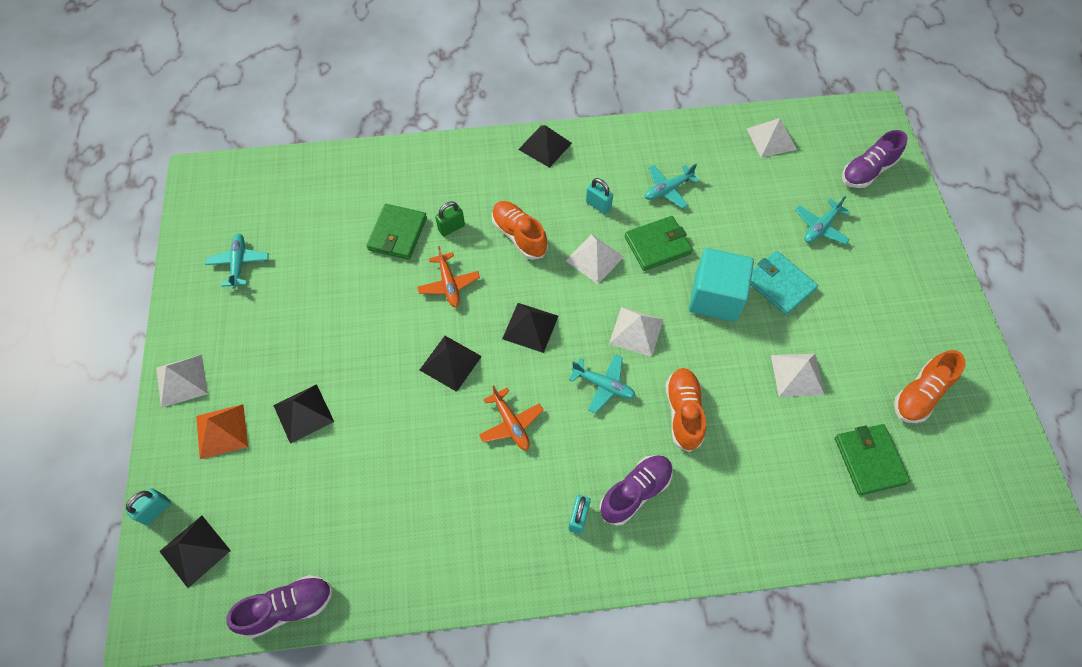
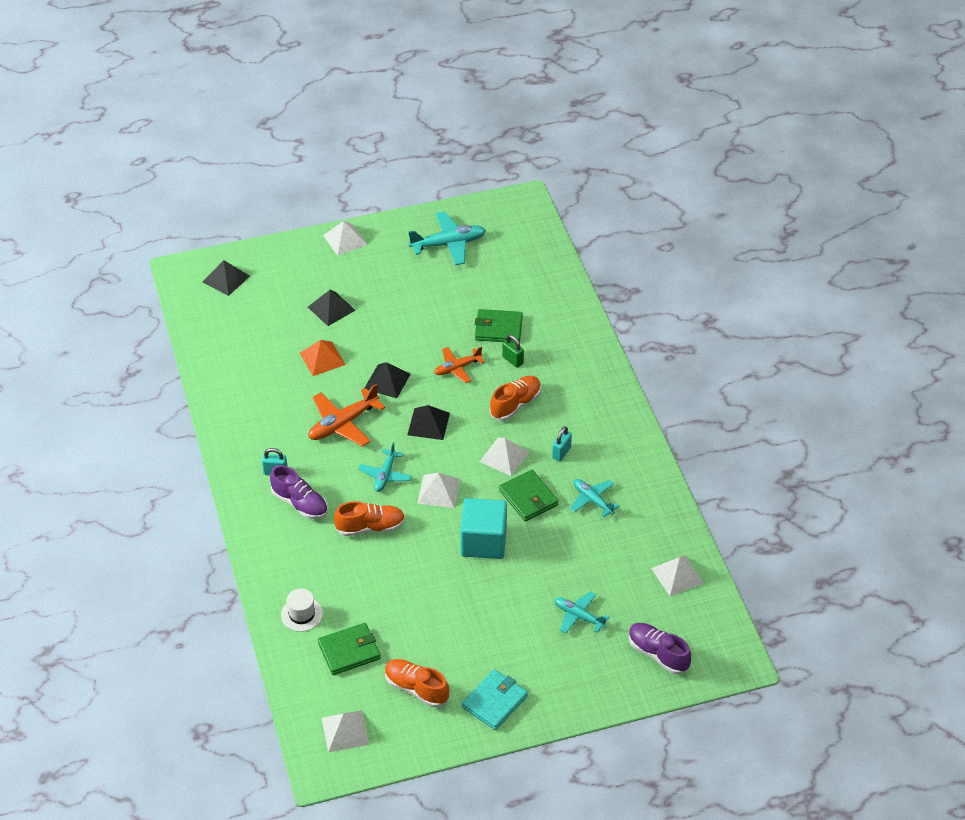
camera: 80 degrees right, 15 degrees down
(156, 510) = (250, 253): turquoise padlock -> none
(221, 431) = (310, 270): orange pyramid -> orange pyramid (322, 358)
(239, 263) = (448, 244): turquoise plane -> turquoise plane, size x1.57
(288, 608) = (195, 332): purple shoe -> none
(511, 424) = (343, 424): orange plane -> orange plane, size x1.57
(545, 146) = (618, 408): black pyramid -> none
(779, 284) = (507, 587): turquoise wallet -> turquoise wallet (495, 702)
(797, 374) = (419, 601): white pyramid -> white pyramid (345, 731)
(814, 510) = (301, 614): none -> white hat

